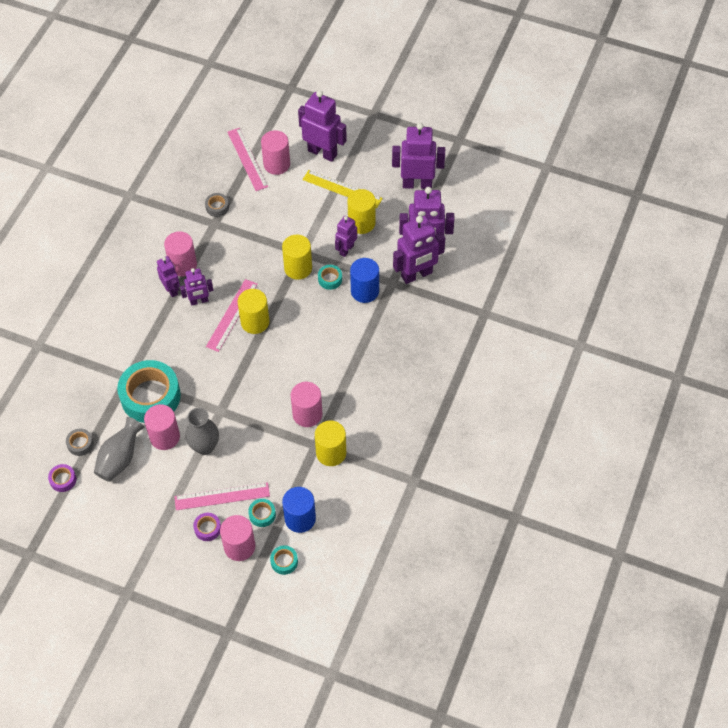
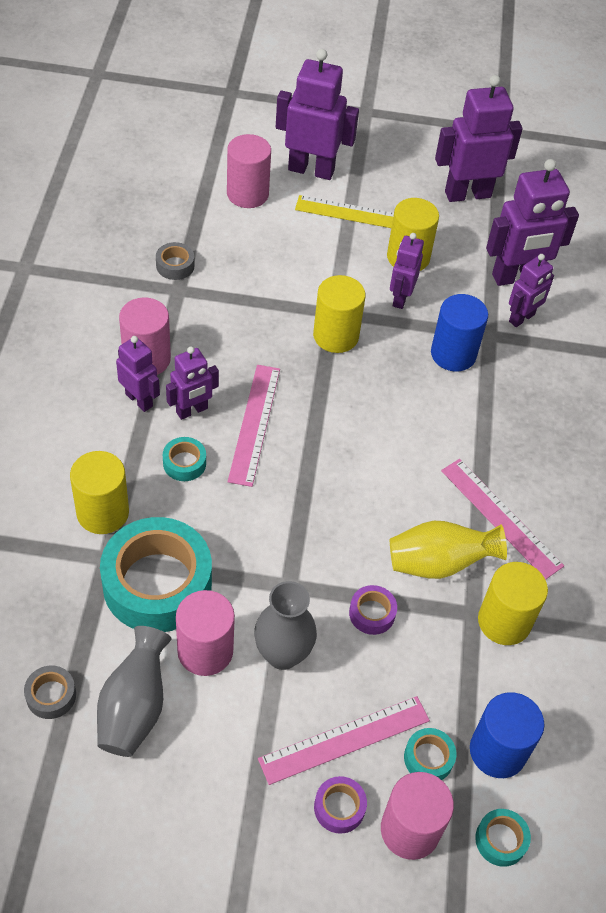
camera: 20 degrees left, 5 degrees down
(63, 480) = (35, 772): purple tape -> purple tape (372, 613)
(247, 159) = (200, 192): pink ruler -> pink ruler (501, 517)
(255, 322) = (296, 428): yellow cylinder -> yellow cylinder (103, 513)
(307, 414) = (439, 563): pink cylinder -> yellow vase
(330, 279) = (392, 345): turquoise tape -> turquoise tape (184, 463)
(417, 275) = (522, 318): purple robot -> purple robot, size x0.58

